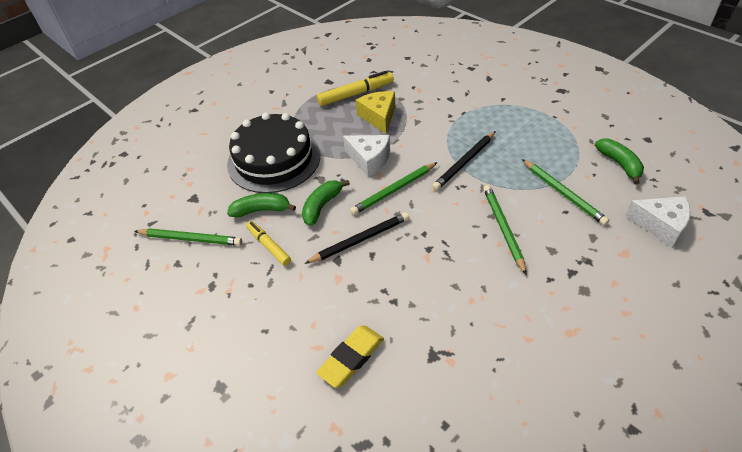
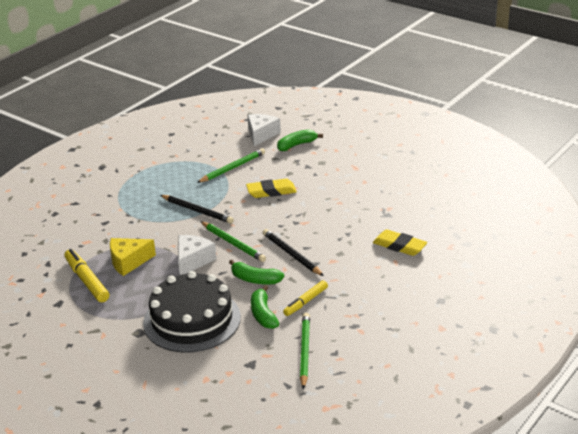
camera: 100 degrees left, 15 degrees down
(503, 228) = (271, 191): green pencil -> yellow eraser
(619, 164) = (200, 145): green banana -> green banana (297, 145)

